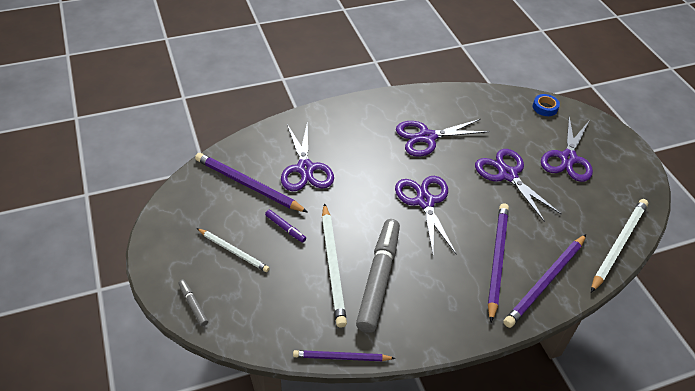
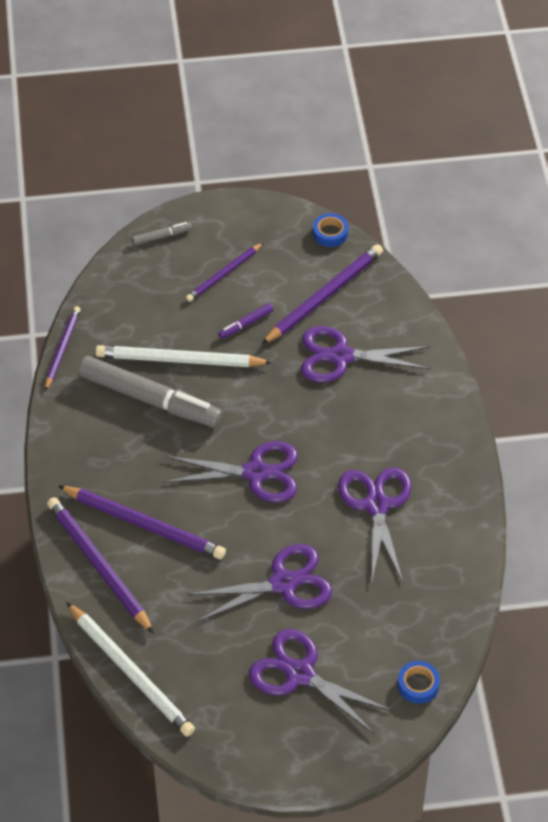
camera: 105 degrees right, 5 degrees up
(180, 189) = (330, 233): none -> blue tape
(233, 251) = (224, 274): white pencil -> purple pencil

